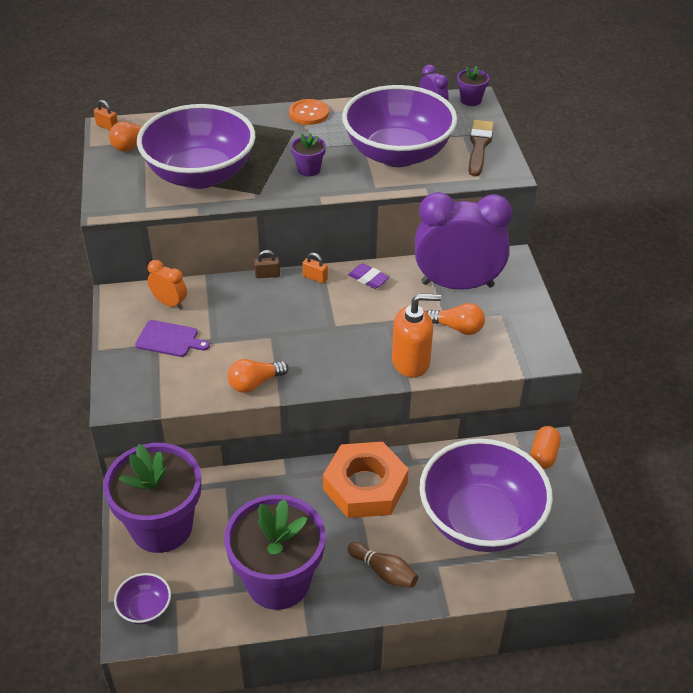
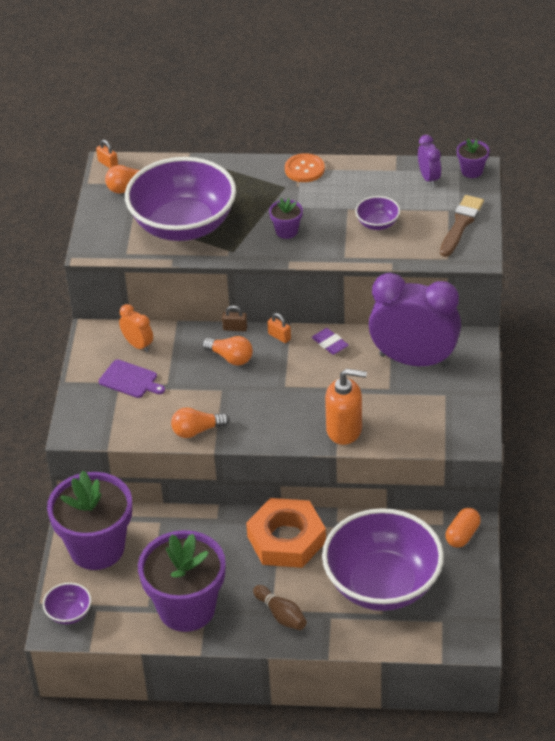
camera: 15 degrees right, 0 degrees up
(397, 154) = (377, 224): purple bowl -> purple bowl, size x0.40
(457, 328) = (399, 403): orange light bulb -> orange light bulb (230, 358)

